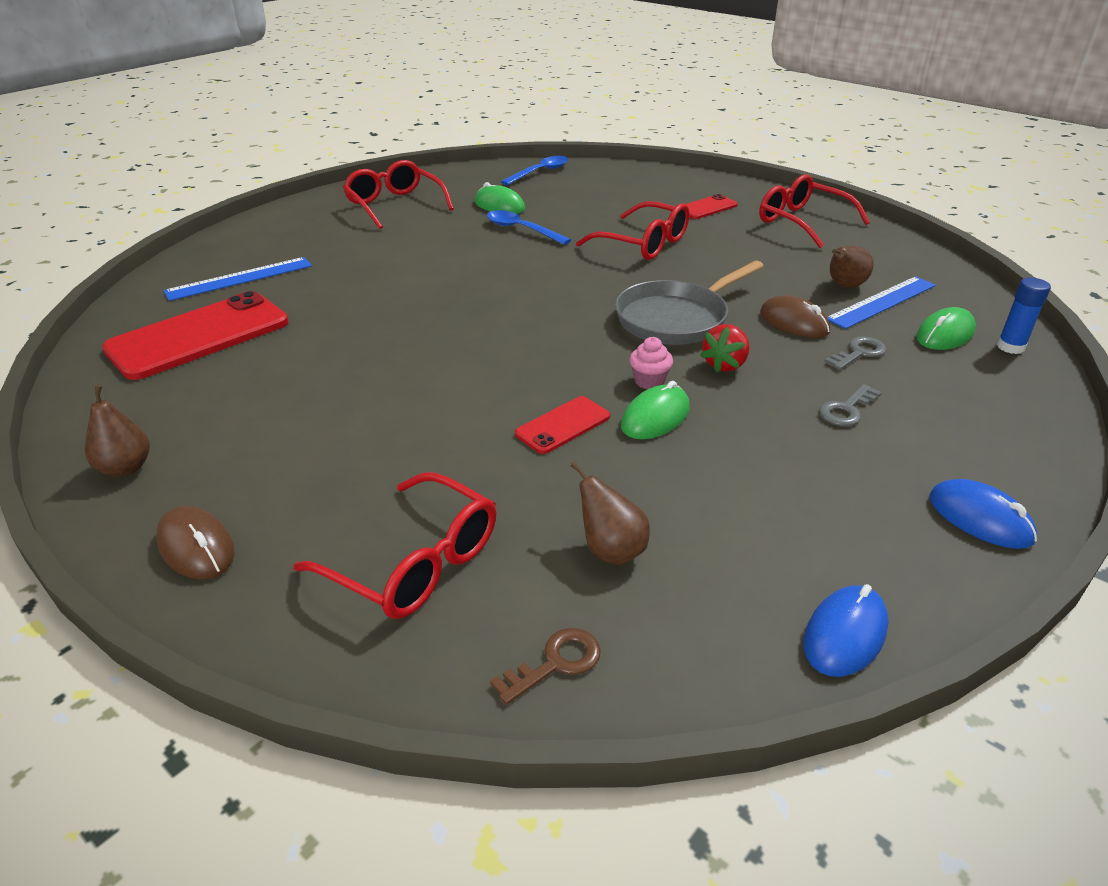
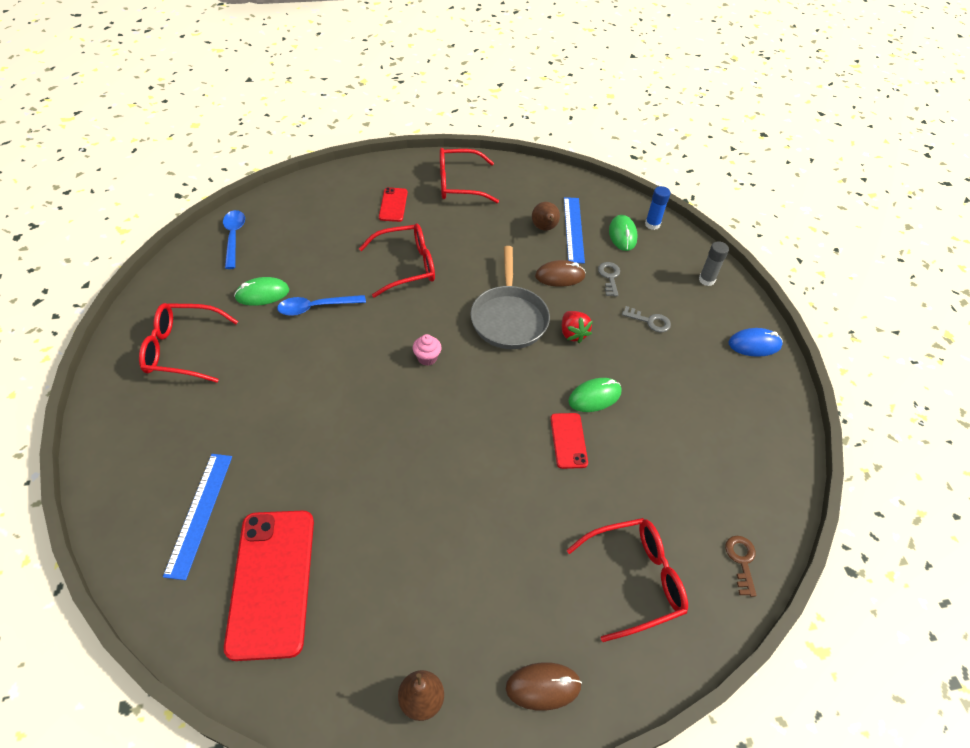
camera: 55 degrees left, 15 degrees up
(611, 550) = (683, 489): brown pear -> none
(649, 381) = (560, 375): pink cupcake -> pink cupcake (427, 358)
(655, 417) = (594, 397): green mouse -> green mouse turned 75 degrees clockwise
(844, 634) = (788, 445): blue mouse -> none
(846, 410) = (650, 321): grey key -> grey key turned 60 degrees counterclockwise
(1010, 426) = (706, 280): none -> grey glue stick

